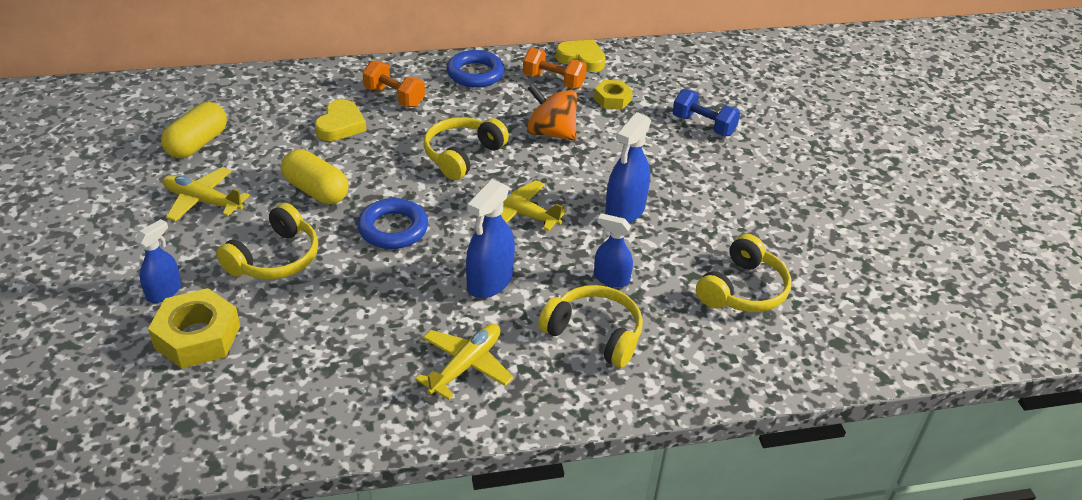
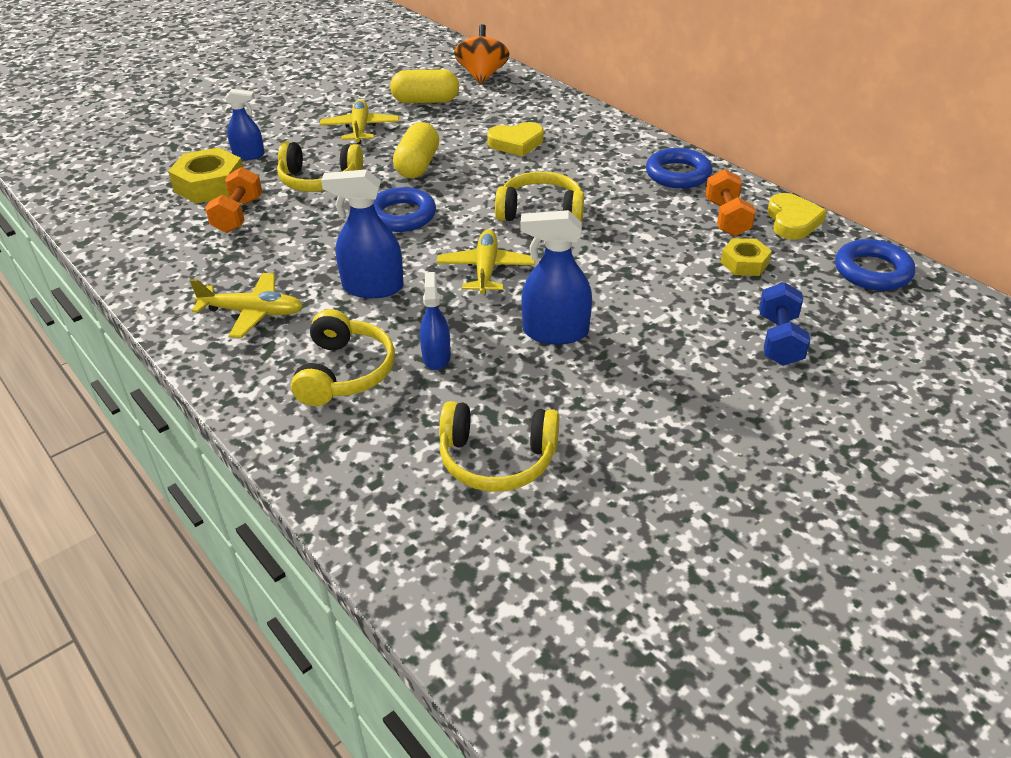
camera: 65 degrees right, 0 degrees up
(394, 97) = (587, 150): orange dumbbell -> orange dumbbell (238, 215)
(551, 133) = (635, 246): orange spinning top -> orange spinning top (482, 76)
(662, 59) = (872, 271): none -> blue ring

